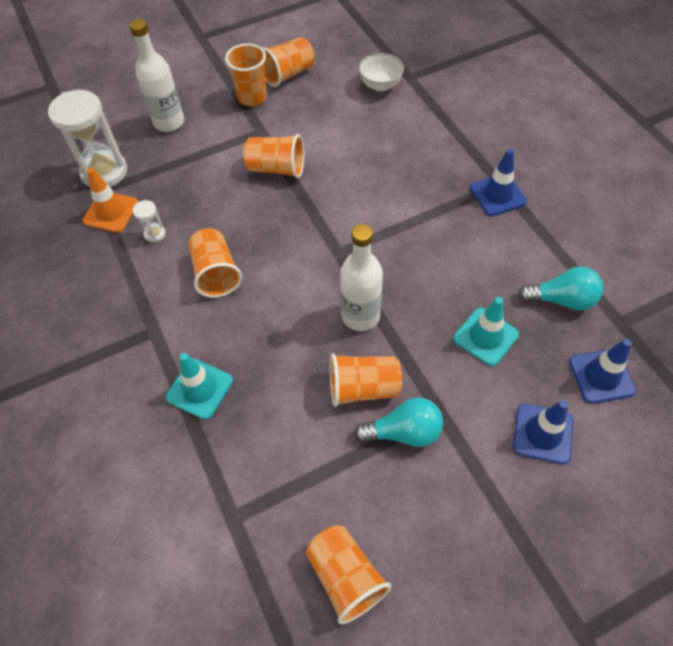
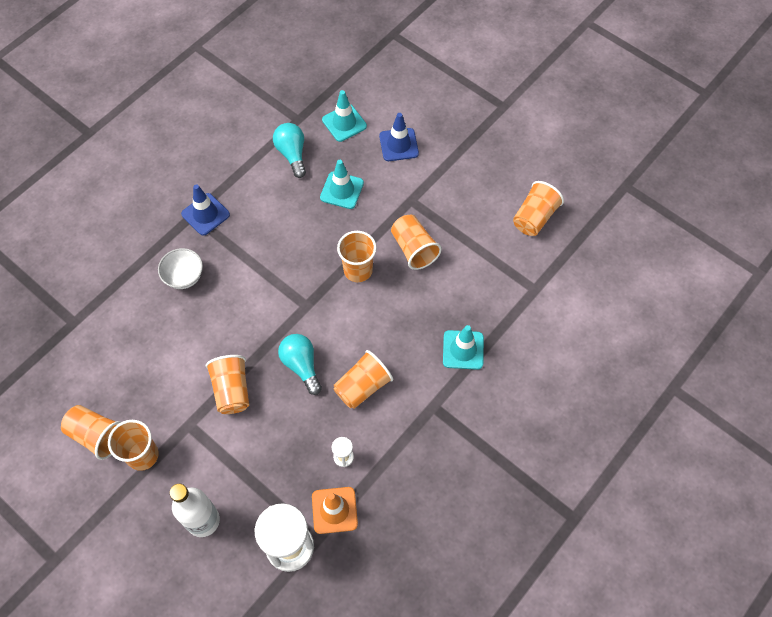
camera: 115 degrees left, 5 degrees up
(360, 316) = (358, 270): white bottle -> orange cup
(380, 85) = (92, 343): white bowl -> white bowl (184, 277)
(403, 432) = (433, 216): turquoise light bulb -> turquoise light bulb (301, 365)
(601, 376) = (344, 123): blue traffic cone -> turquoise traffic cone

